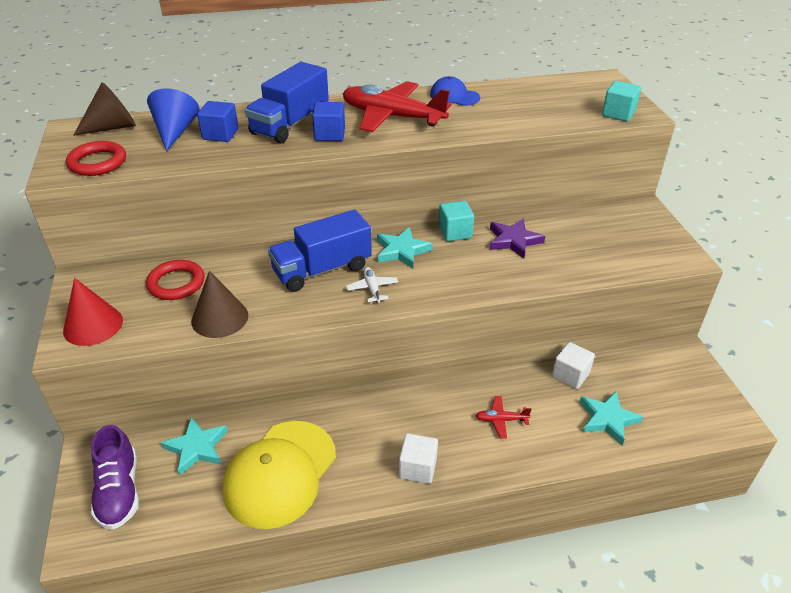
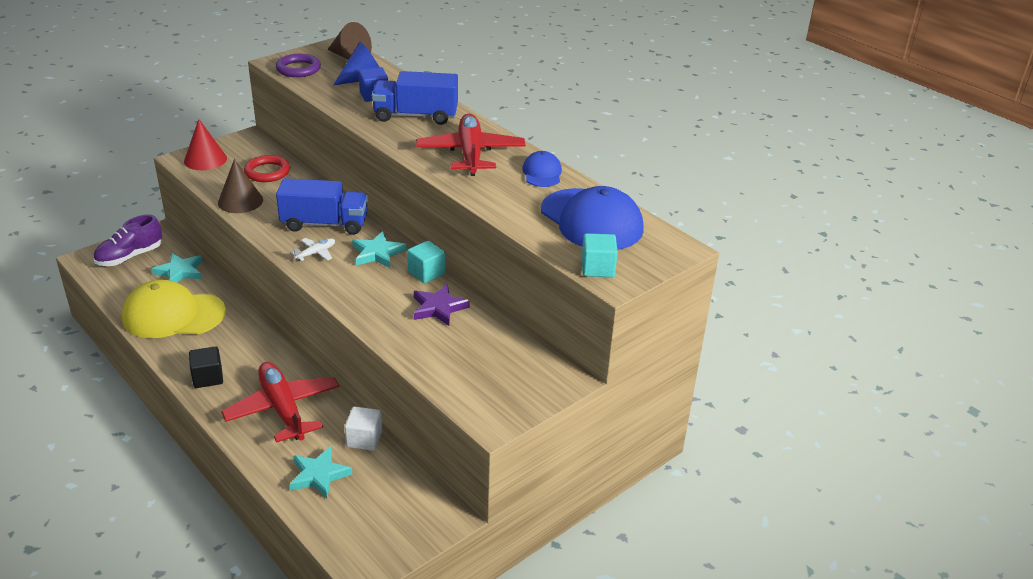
camera: 60 degrees right, 5 degrees down
(97, 162) = (298, 69): red ring -> purple ring
(322, 269) = (325, 224): blue truck -> blue truck turned 150 degrees clockwise
(329, 134) = (413, 136): blue cube -> none
(417, 468) = (208, 378): white cube -> black cube
(501, 420) = (283, 409): red plane -> red plane, size x2.35
(545, 97) = (591, 220): none -> blue cap

